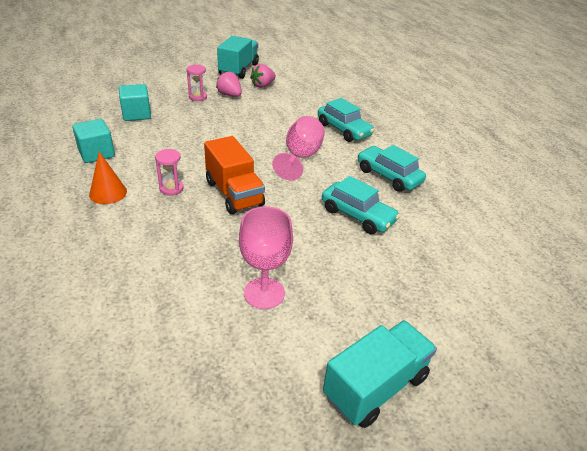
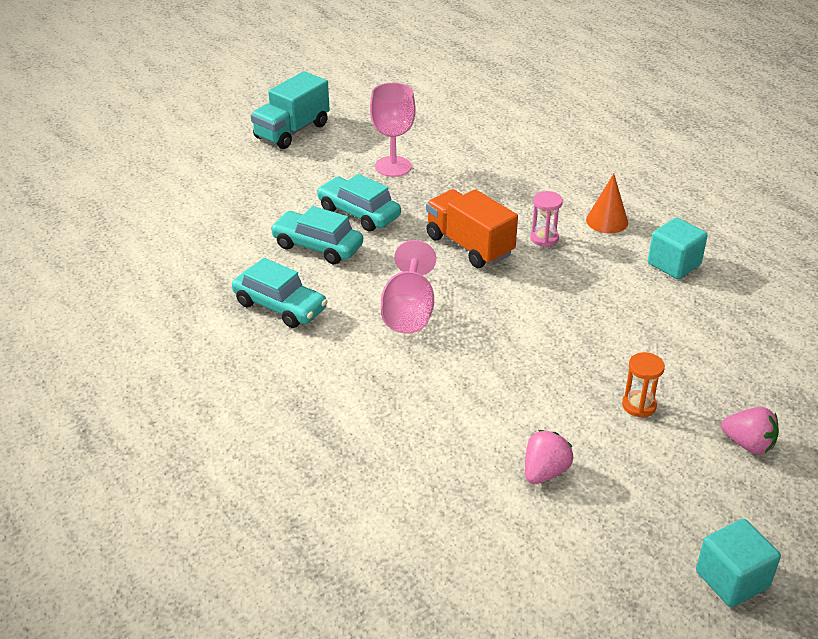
camera: 170 degrees right, 0 degrees up
(136, 114) = (695, 340): turquoise cube -> turquoise cube (732, 579)
(198, 97) = (639, 405): pink hourglass -> orange hourglass
(229, 95) = (588, 425): pink strawberry -> pink strawberry (748, 444)
(238, 69) = (626, 519): turquoise truck -> none
(343, 130) = (356, 381): turquoise car -> turquoise car (359, 213)

